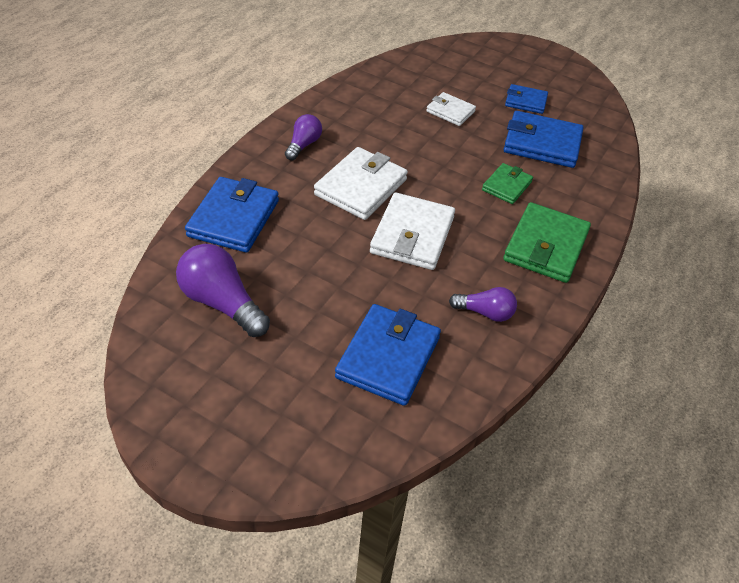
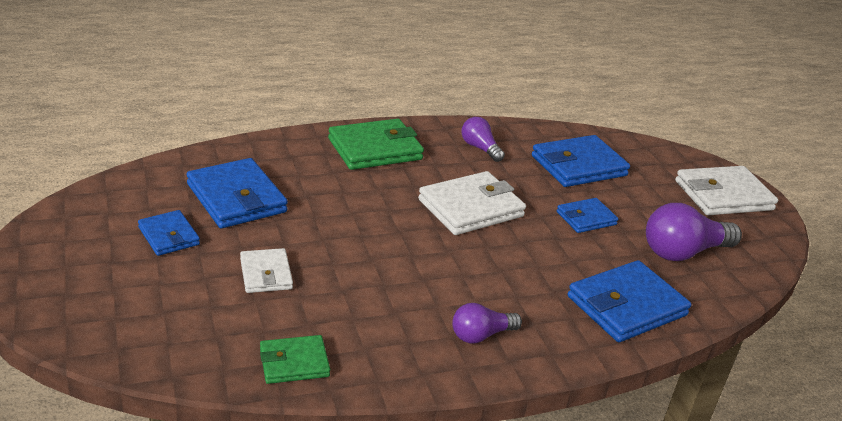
camera: 140 degrees left, 15 degrees down
(222, 303) = (683, 252): purple light bulb -> purple light bulb turned 75 degrees clockwise
(324, 287) = (586, 218): none -> blue wallet
(361, 187) = (469, 263): white wallet -> white wallet (723, 195)
(507, 186) = (333, 191): green wallet -> green wallet (294, 362)

